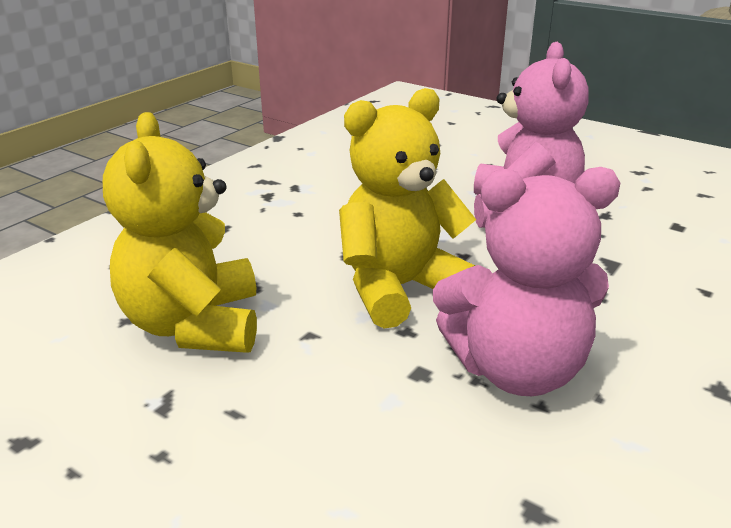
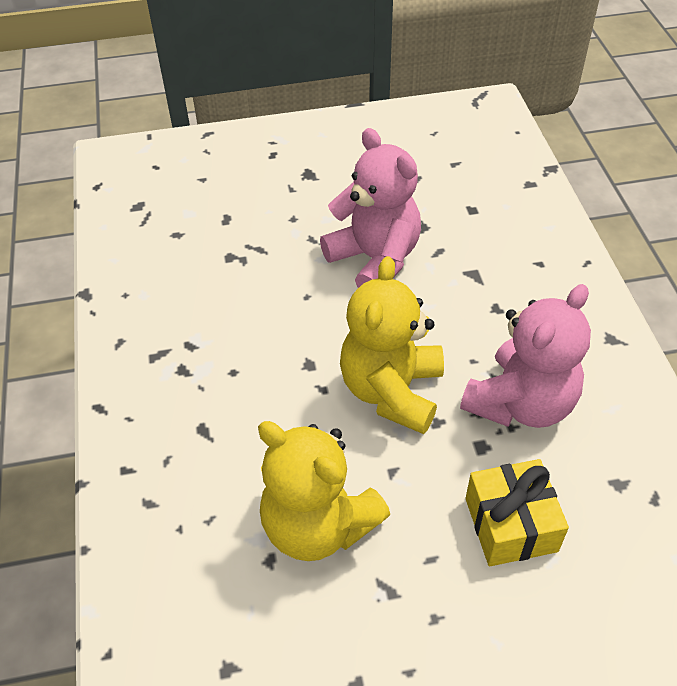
camera: 45 degrees left, 20 degrees up
(349, 447) = (510, 524): none -> yellow gift

